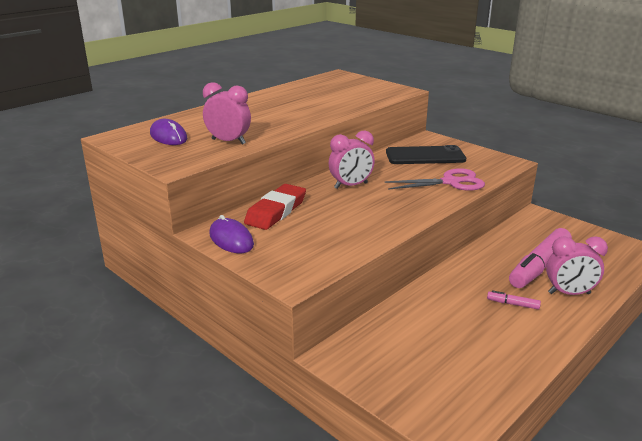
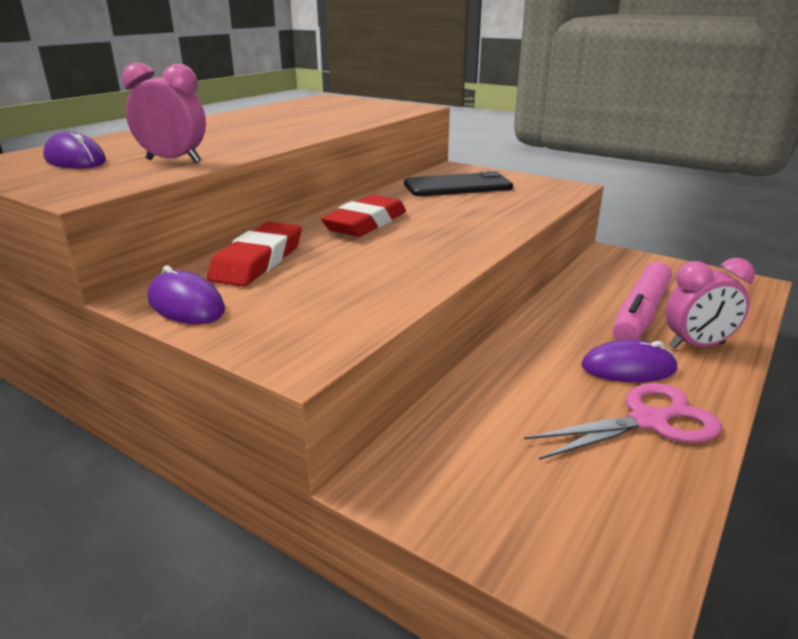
camera: 10 degrees left, 0 degrees up
(351, 186) = (366, 223): pink clock -> red eraser
(450, 182) = (503, 211): pink scissors -> pink scissors (648, 421)
(513, 304) = (628, 368): pink marker -> purple mouse

